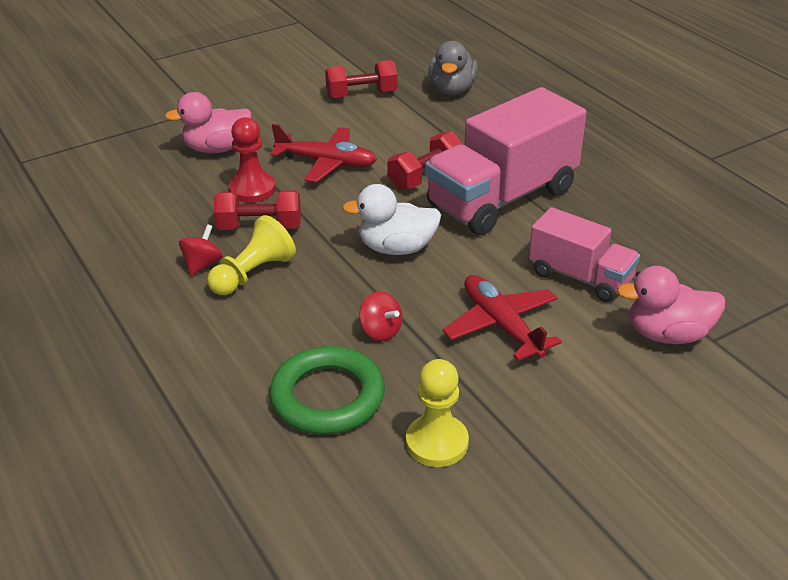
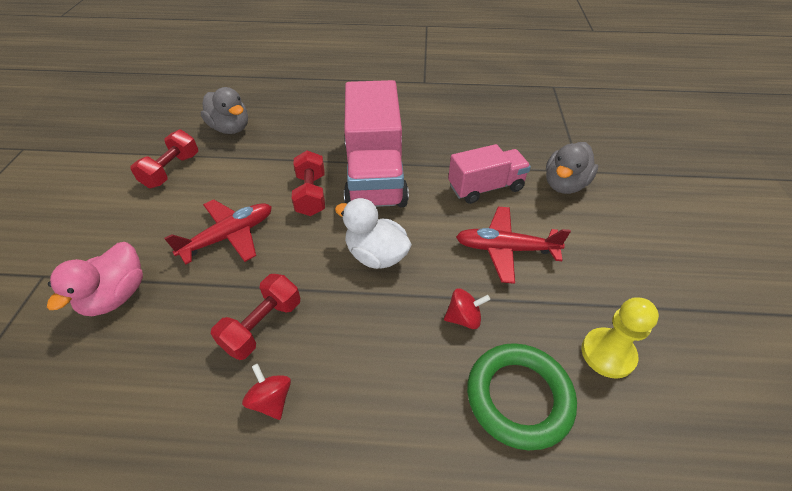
camera: 55 degrees left, 10 degrees up
(252, 189) = (205, 302): red pawn -> none
(253, 274) = (321, 366): yellow pawn -> none
(396, 248) = (376, 255): white duck -> white duck turned 90 degrees clockwise
(667, 334) = (564, 184): pink duck -> grey duck

